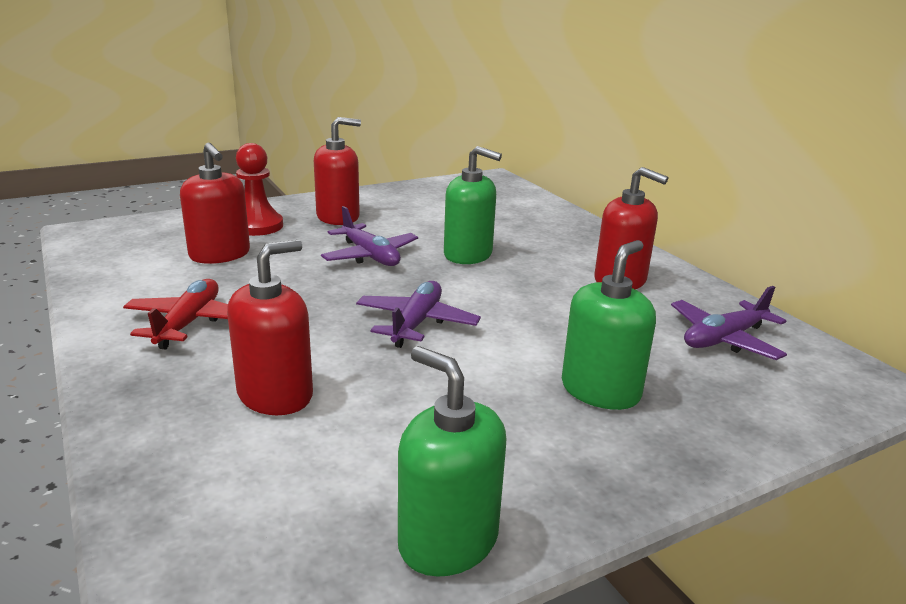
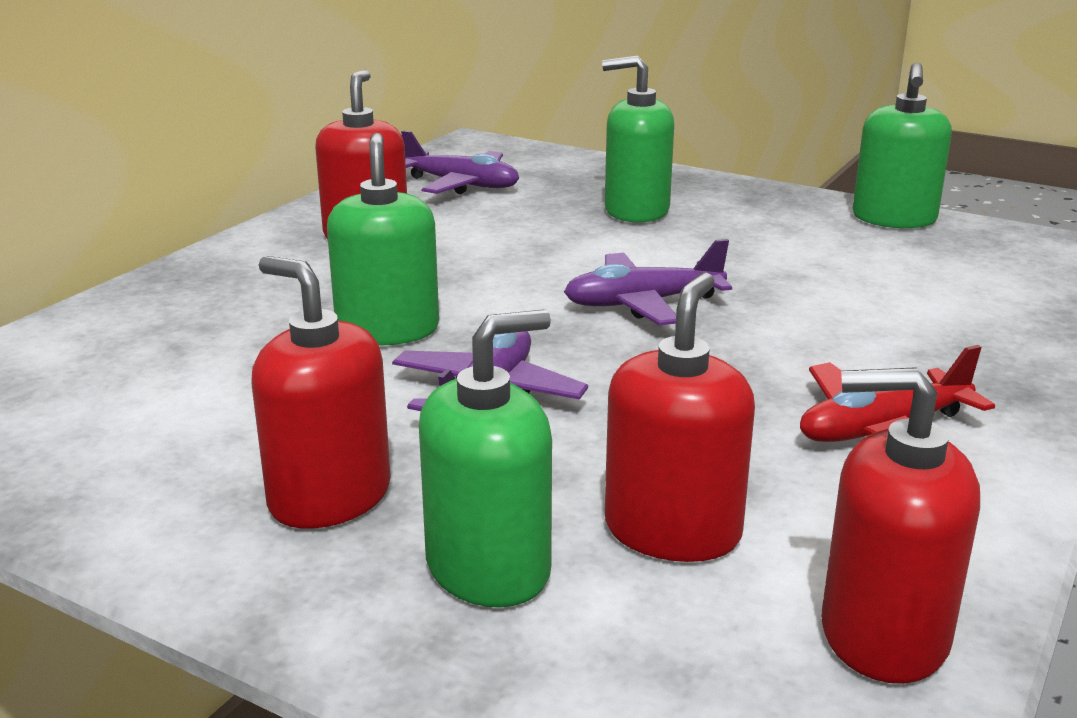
camera: 120 degrees left, 0 degrees up
(257, 226) = (488, 568): red pawn -> green soap dispenser
(275, 395) = (887, 319): red soap dispenser -> red soap dispenser (883, 634)

